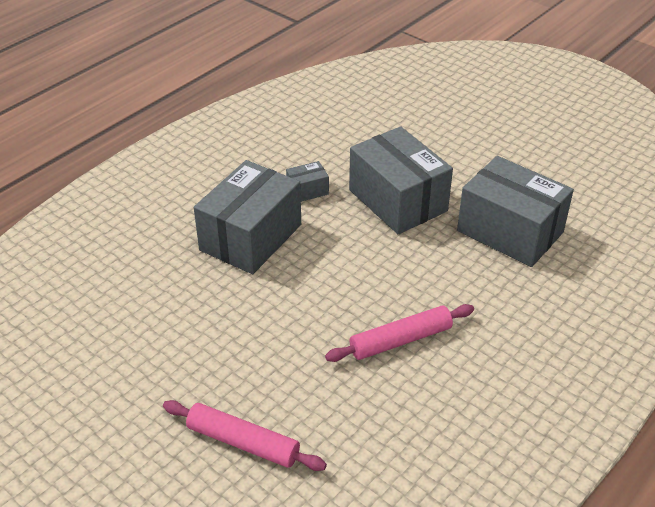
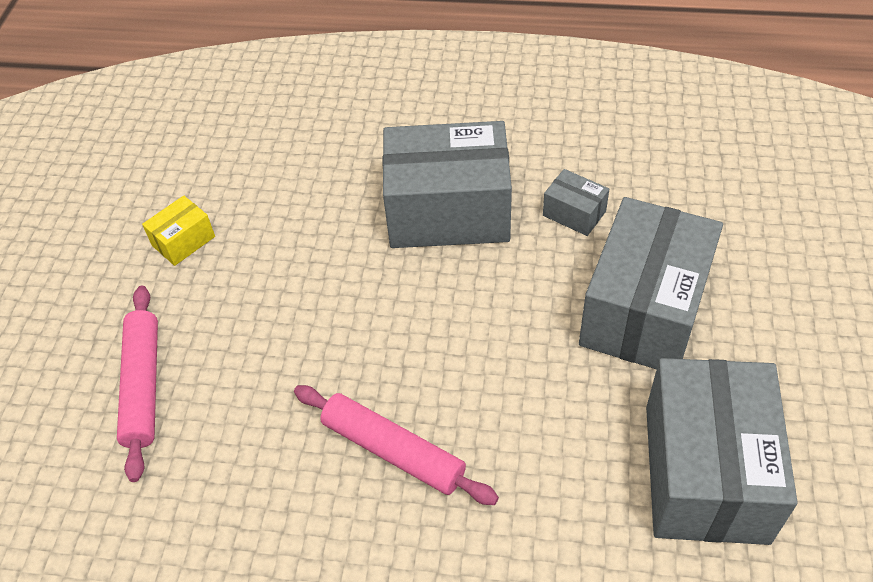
camera: 60 degrees right, 10 degrees up
(135, 372) = (183, 241): none -> yellow box

